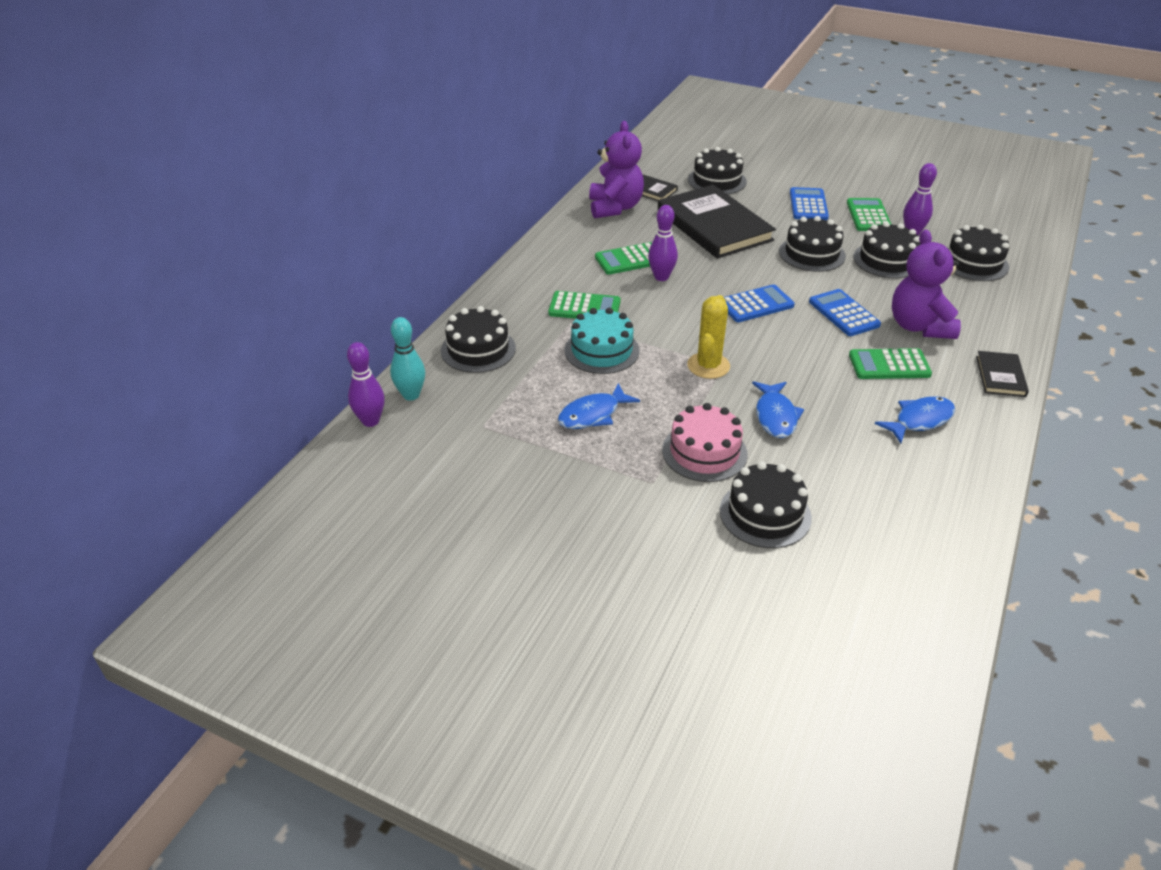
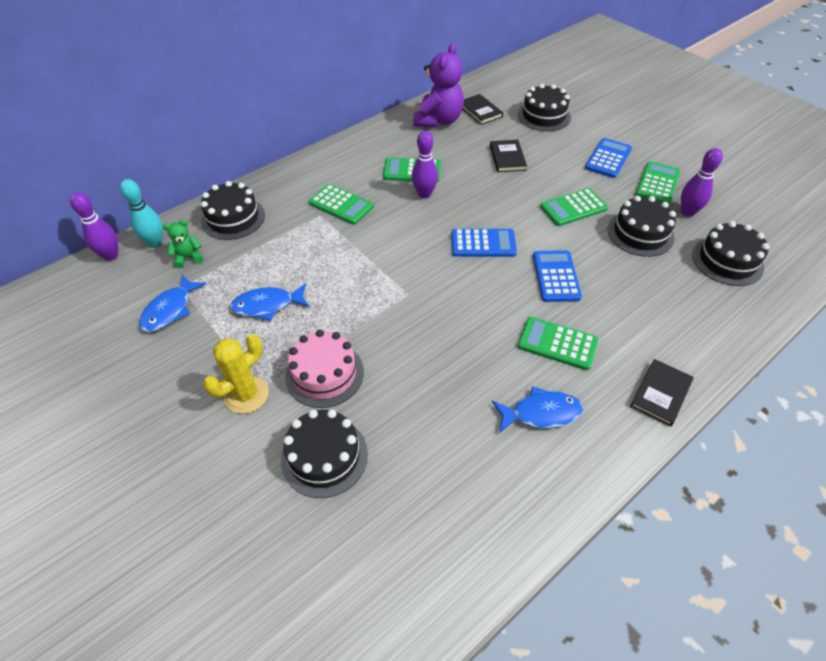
camera: 25 degrees right, 10 degrees up
(464, 398) = (188, 258): none -> green teddy bear
(601, 350) = (322, 248): turquoise cake -> none
(708, 366) = (395, 290): yellow cactus -> yellow cactus (246, 394)
(714, 226) = (507, 158): black book -> black book, size x0.46
(775, 416) = (412, 360): blue fish -> blue fish (170, 310)
(812, 254) = (573, 208): black cake -> green calculator
(919, 326) = (618, 312): purple teddy bear -> none

